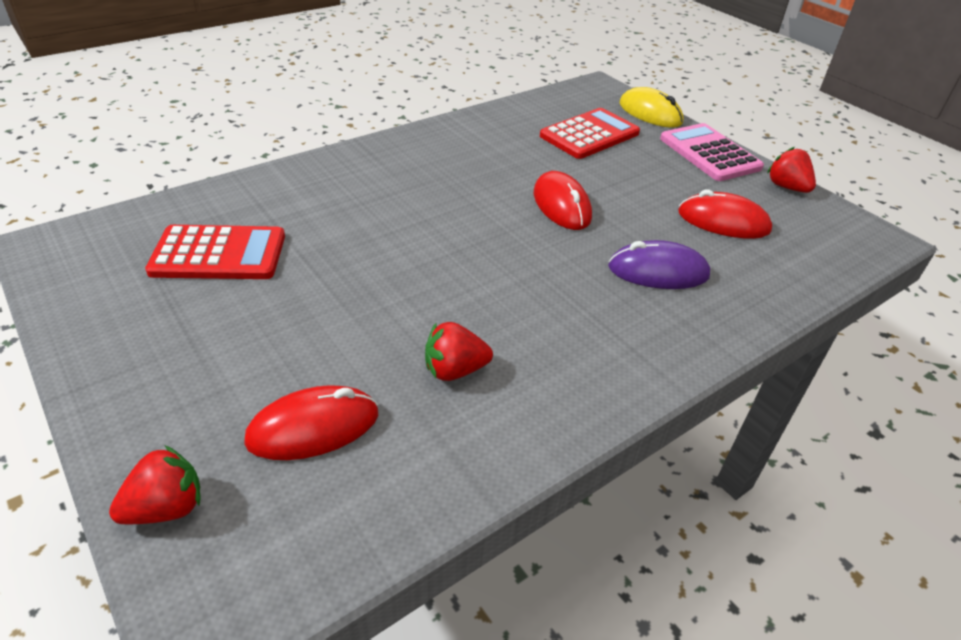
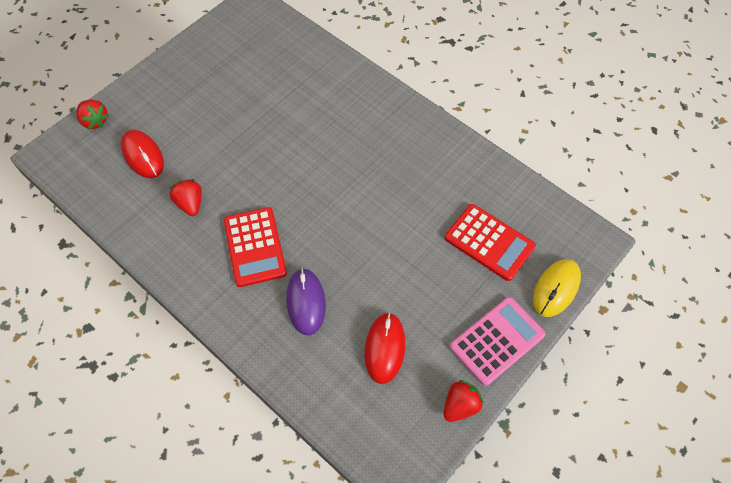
camera: 80 degrees right, 20 degrees up
(219, 254) = (261, 72): red calculator -> red calculator (255, 247)
(561, 205) = (370, 234): red mouse -> none

